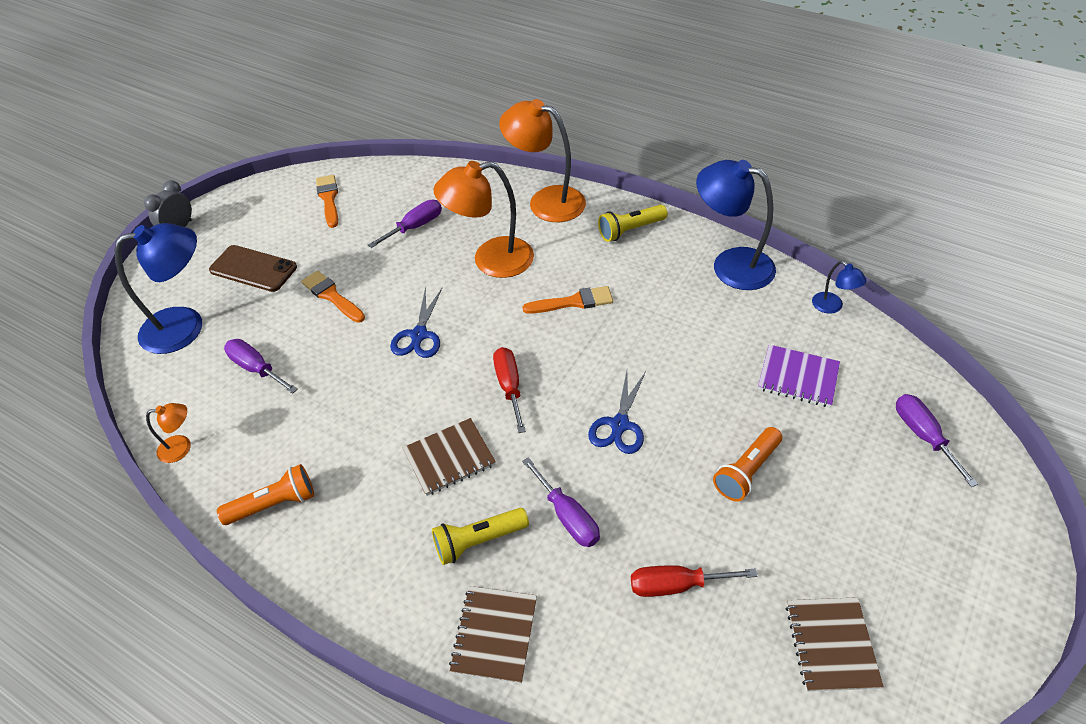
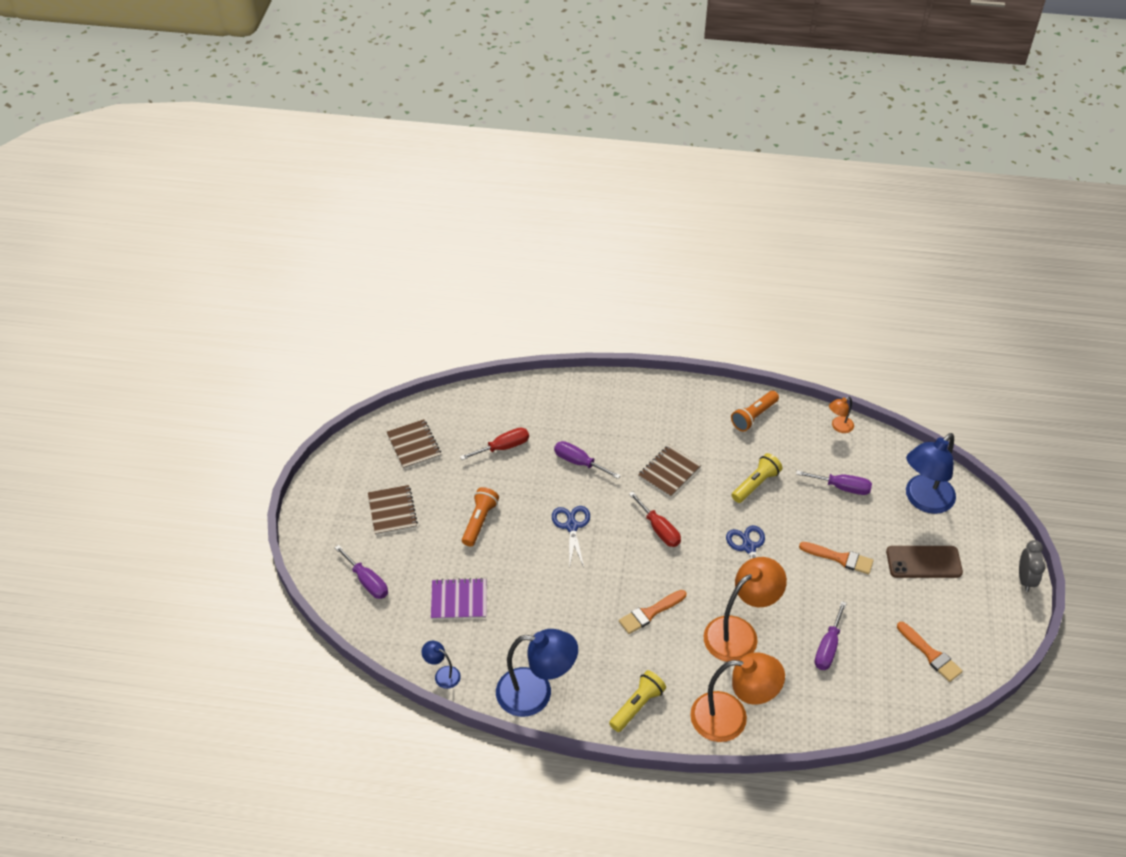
camera: 155 degrees right, 0 degrees up
(478, 541) = (623, 434): yellow flashlight -> yellow flashlight (755, 484)
(494, 635) = (589, 397): brown notebook -> brown notebook (392, 511)

